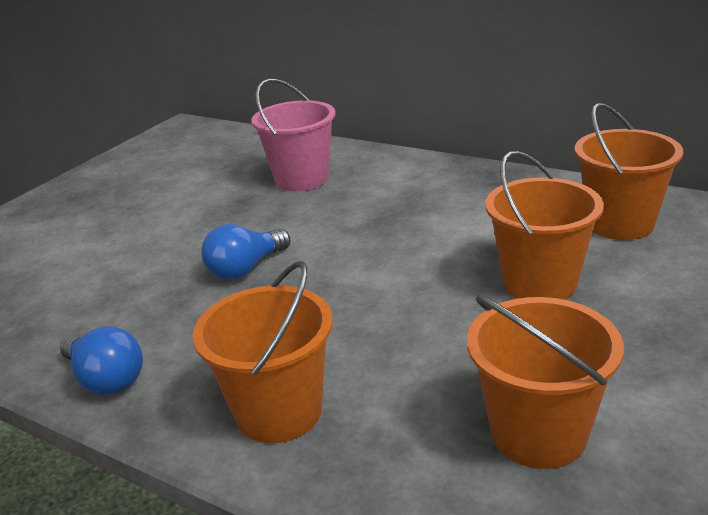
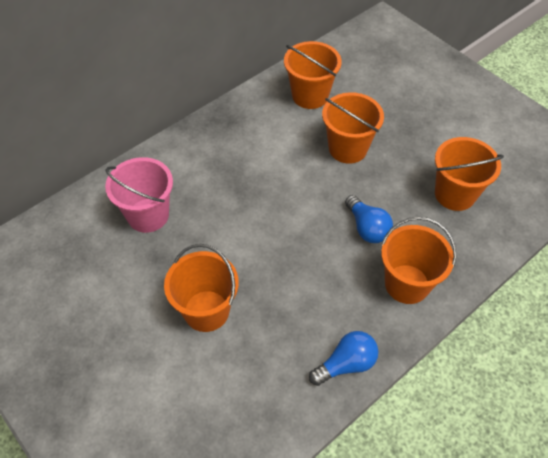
camera: 75 degrees left, 25 degrees up
(175, 249) = (206, 311): none -> orange bucket
(246, 269) = (259, 273): blue light bulb -> blue light bulb (367, 228)

